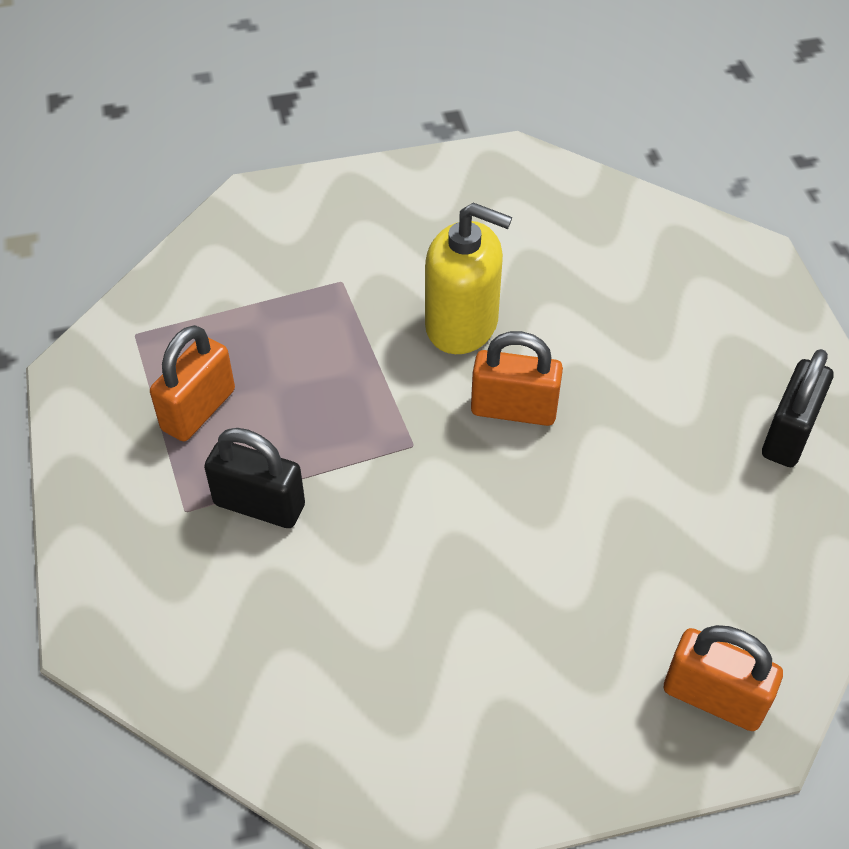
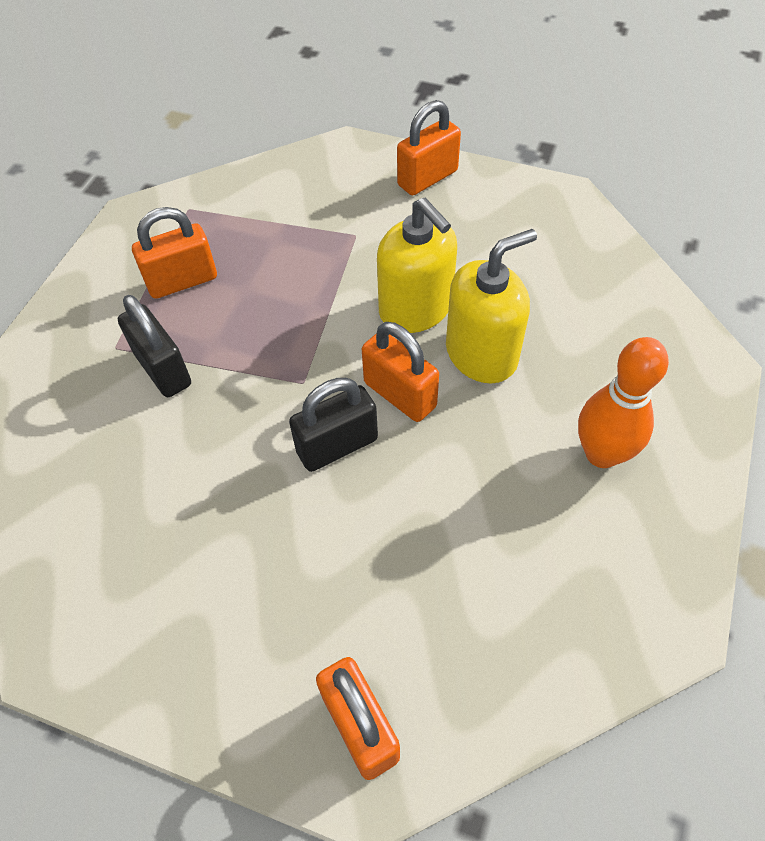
camera: 35 degrees right, 5 degrees up
(366, 194) = (427, 178): none -> orange padlock
(556, 337) = (481, 354): none -> yellow soap dispenser
(724, 371) = (602, 454): none -> orange bowling pin
(789, 434) = (616, 539): black padlock -> black padlock (337, 446)

